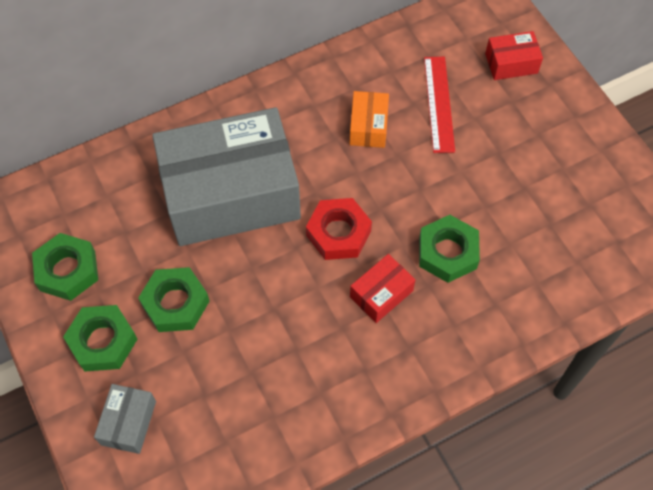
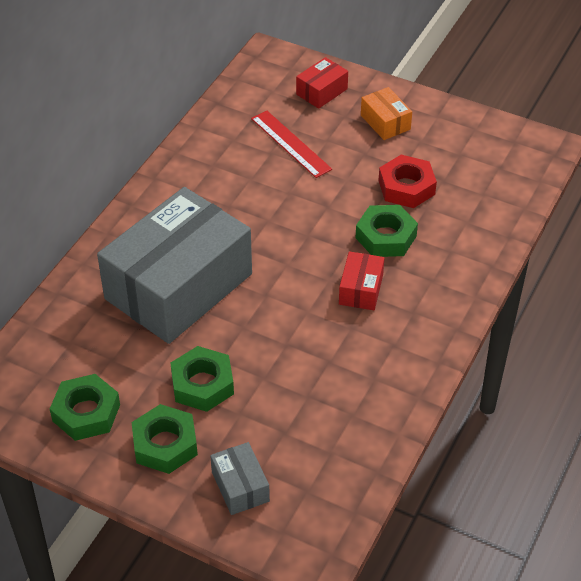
camera: 35 degrees left, 15 degrees down
(338, 233) = (291, 267): red nut -> red nut (406, 187)
(368, 126) = (249, 185): orange box -> orange box (385, 122)

